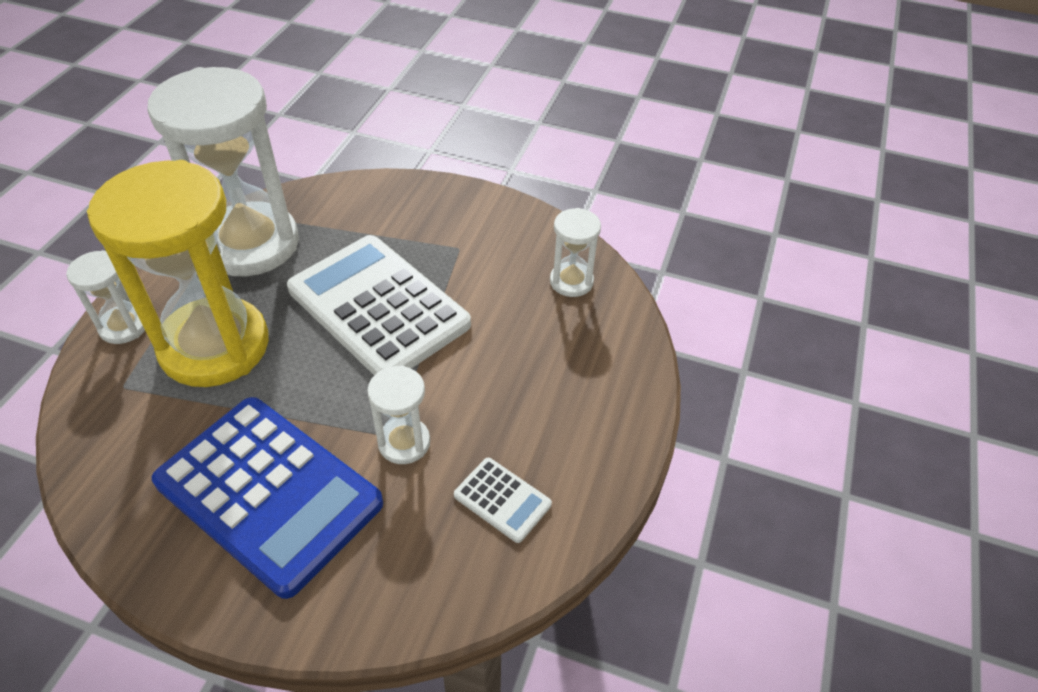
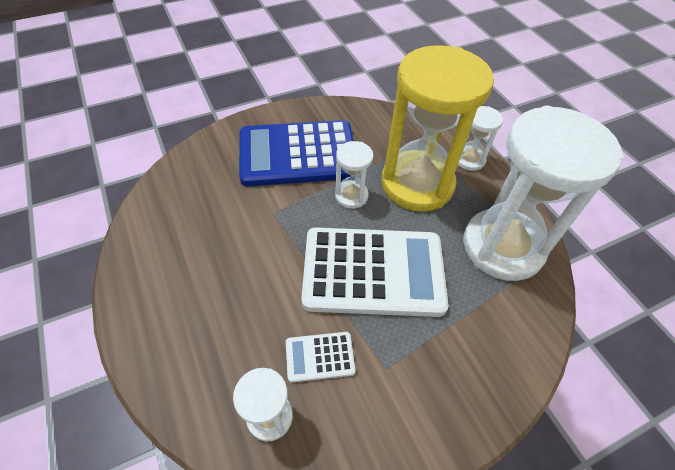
camera: 135 degrees right, 5 degrees up
(404, 442) = (263, 214): white hourglass -> white hourglass (351, 196)
(502, 500) = (182, 226): white calculator -> white calculator (320, 357)

